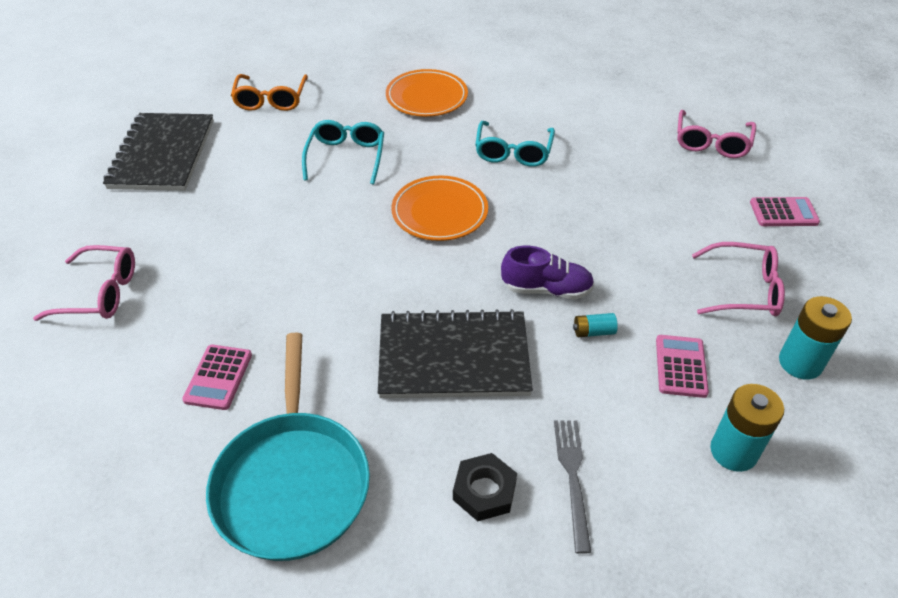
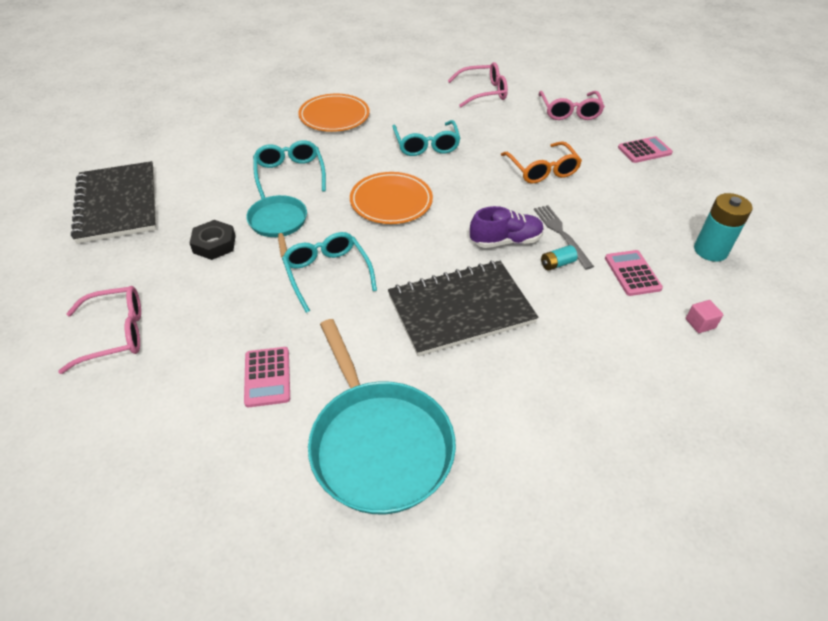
camera: 20 degrees left, 0 degrees up
(271, 100) = (198, 141): orange glasses -> orange glasses (542, 170)
(308, 211) = (278, 223): none -> turquoise pan
(331, 280) = (327, 274): none -> turquoise glasses
(484, 491) = (538, 404): black nut -> black nut (214, 244)
(573, 478) = (599, 375): grey fork -> grey fork (561, 234)
(733, 451) = (700, 323): turquoise battery -> pink cube
(744, 289) = (646, 209): pink glasses -> pink glasses (483, 92)

